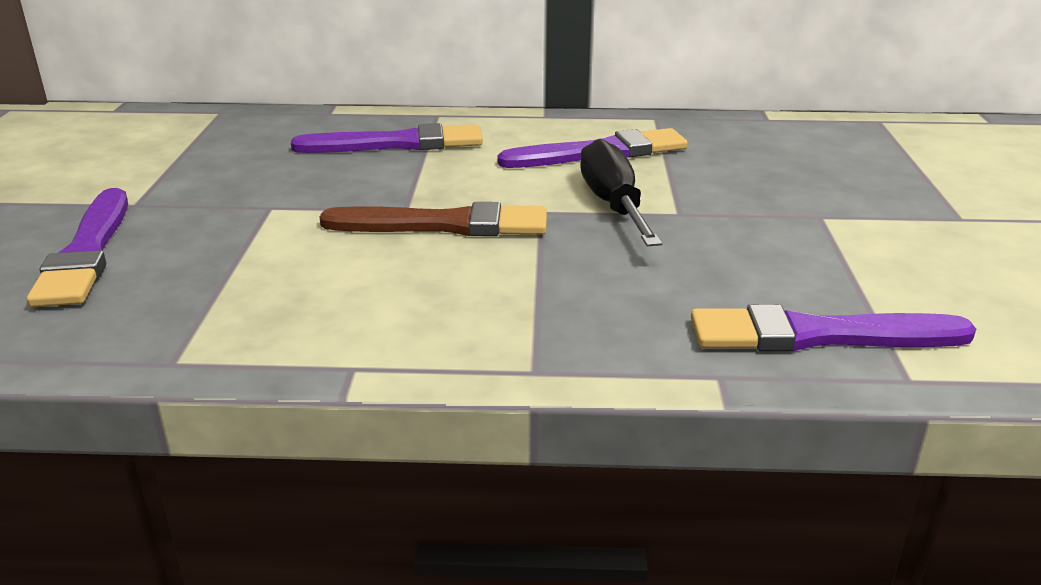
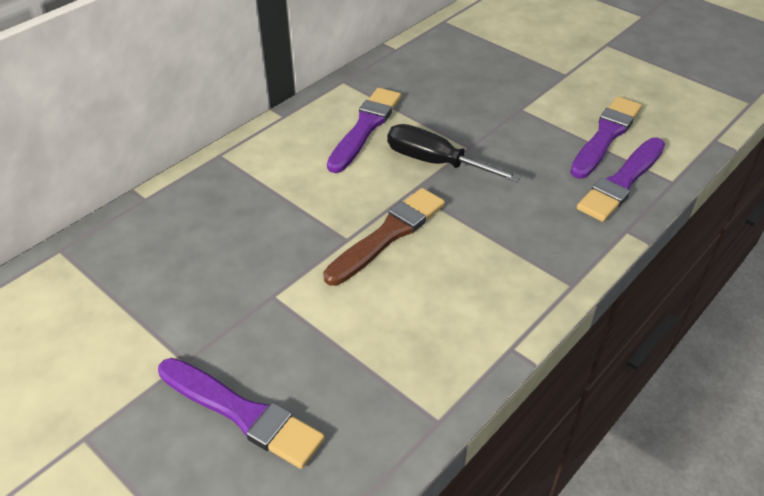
camera: 50 degrees left, 15 degrees up
(397, 144) = (245, 195): purple brush -> purple brush (605, 136)

